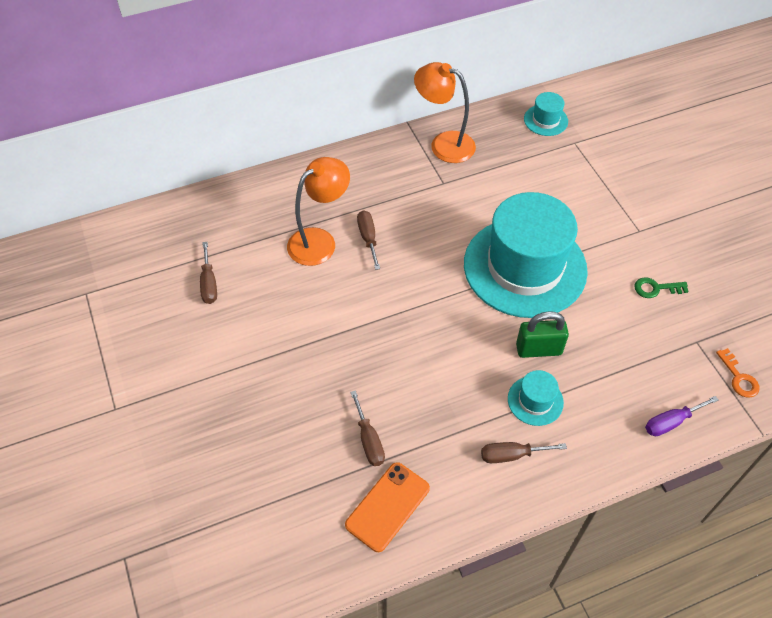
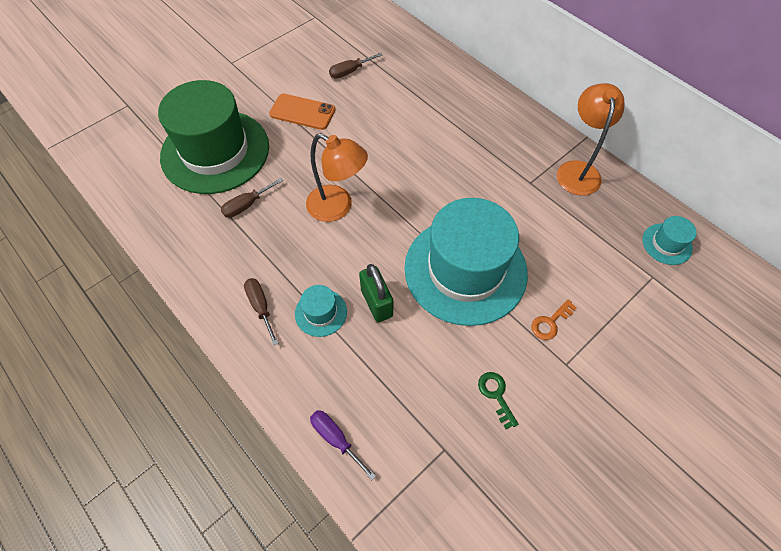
camera: 70 degrees right, 5 degrees up
(268, 458) = (215, 151): none -> green hat
(320, 241) = (420, 119): orange lamp -> orange lamp (338, 207)
(368, 238) = (439, 148): brown screwdriver -> none
(387, 506) = (193, 233): orange phone -> orange phone (302, 112)
(738, 377) = (415, 503): orange key -> orange key (550, 322)

